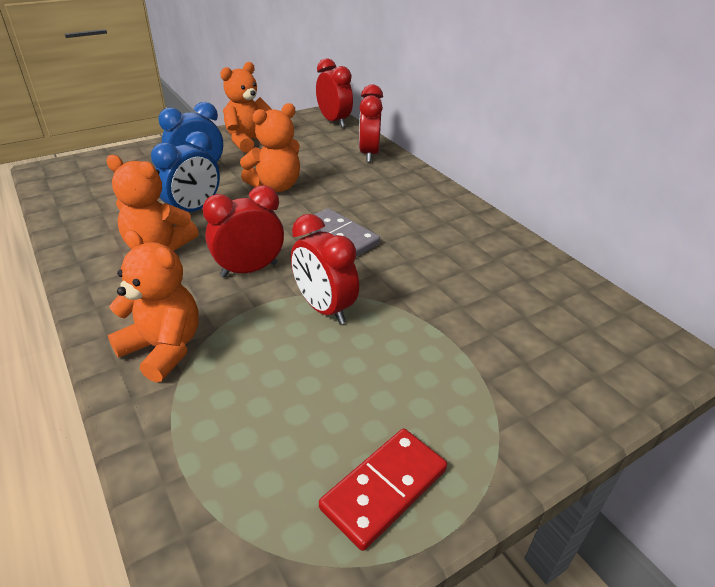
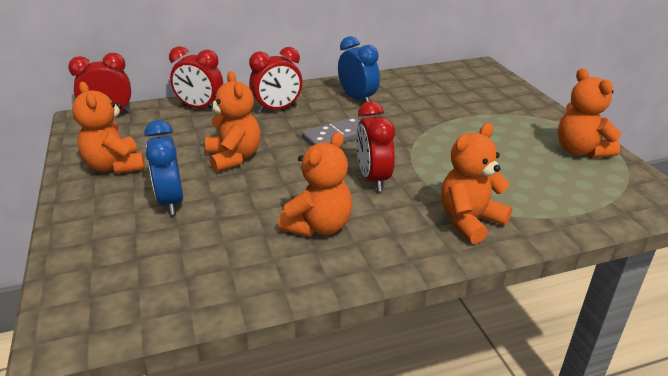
camera: 75 degrees left, 5 degrees down
(193, 210) = (256, 205): blue clock -> blue clock (357, 99)
(324, 308) = (429, 152): red clock -> red clock (277, 109)
(384, 489) = (580, 151): red domino -> orange teddy bear

